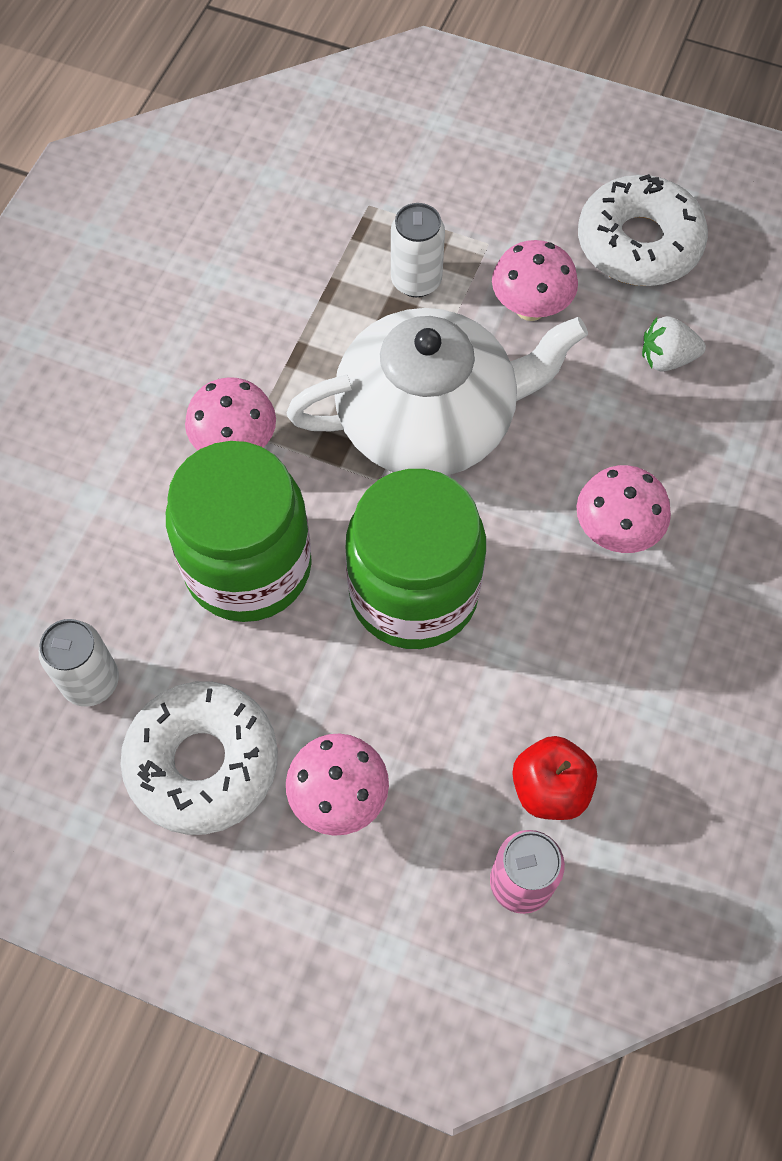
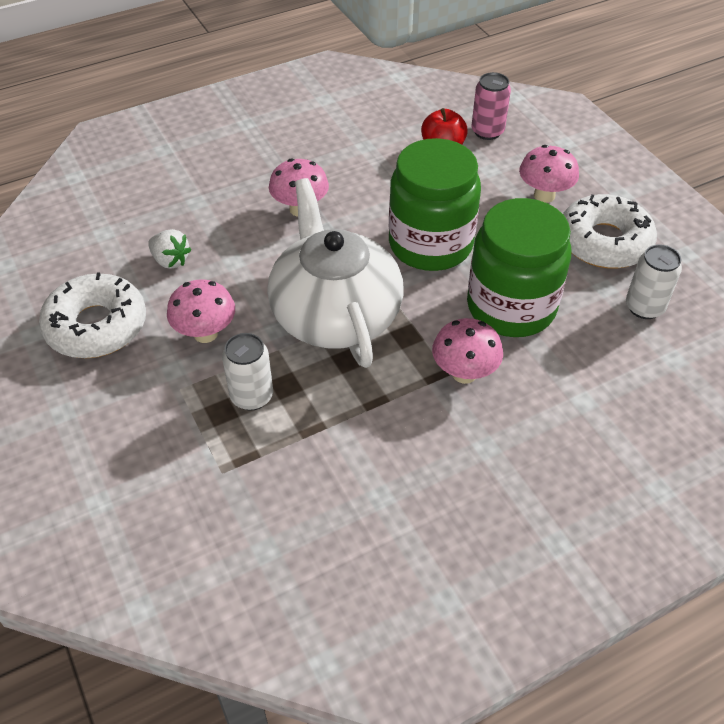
camera: 140 degrees left, 15 degrees down
(429, 420) = (335, 313): white teapot -> white teapot turned 45 degrees clockwise

